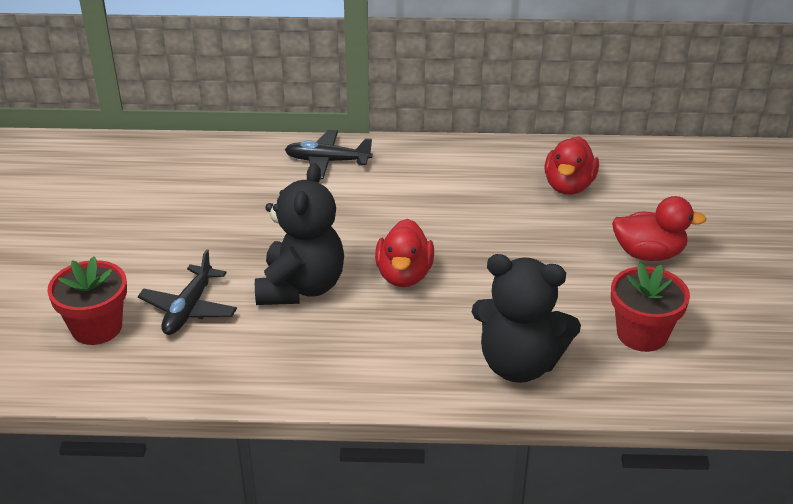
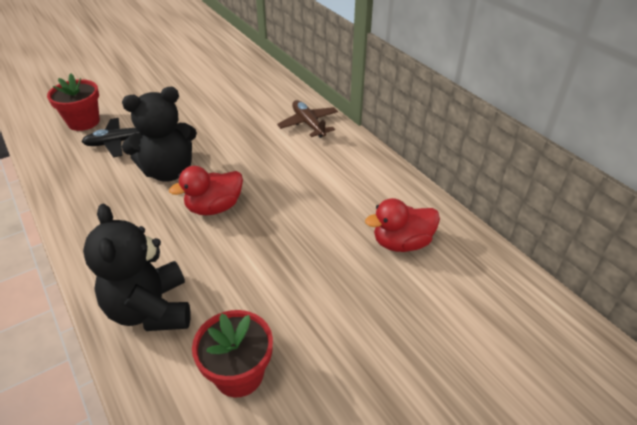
camera: 55 degrees right, 5 degrees up
(327, 161) = (308, 124): black plane -> brown plane
(648, 254) = (357, 332): red duck -> none

